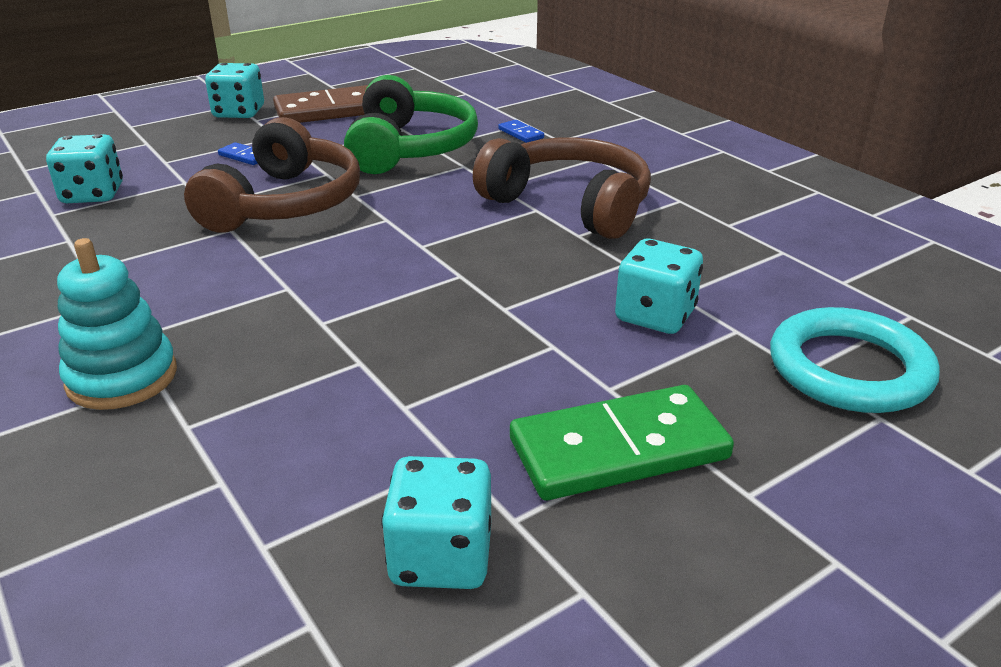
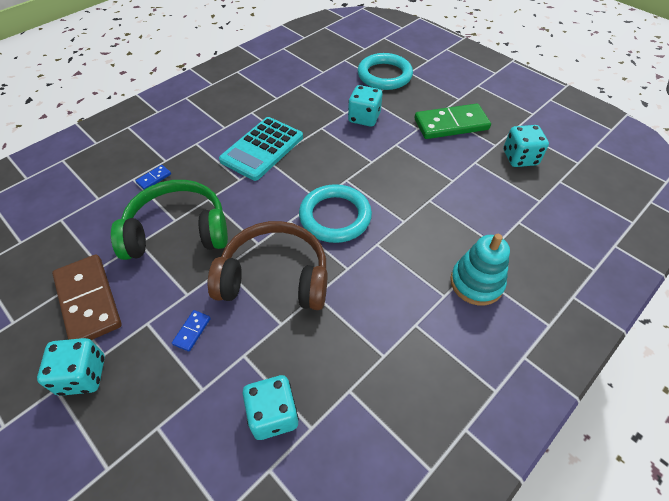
camera: 100 degrees left, 20 degrees up
(372, 256) = (335, 216): none -> turquoise ring
(569, 205) = (262, 149): brown headphones -> turquoise calculator
(618, 449) = (451, 124): green domino -> green domino turned 75 degrees counterclockwise

